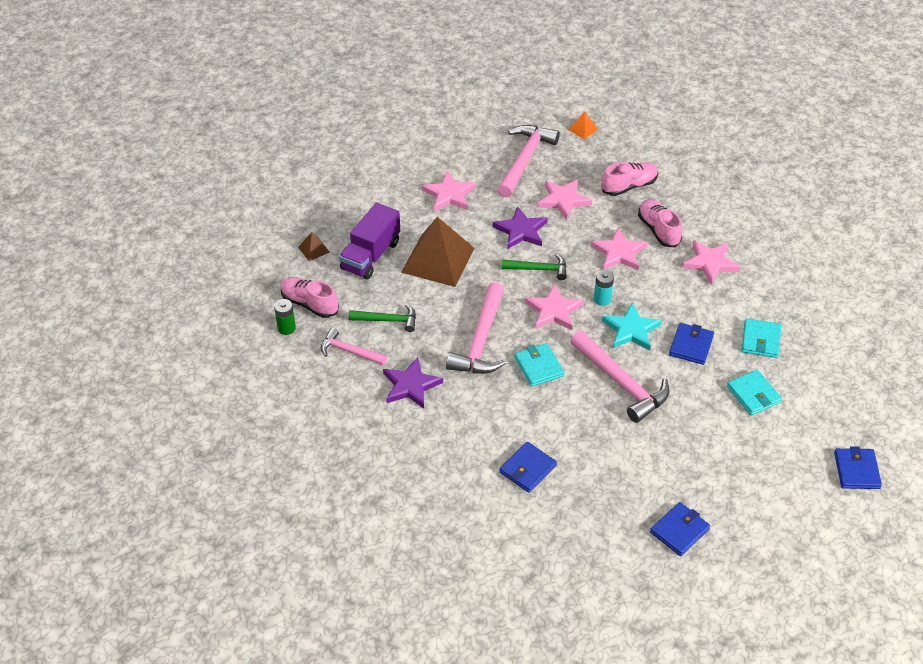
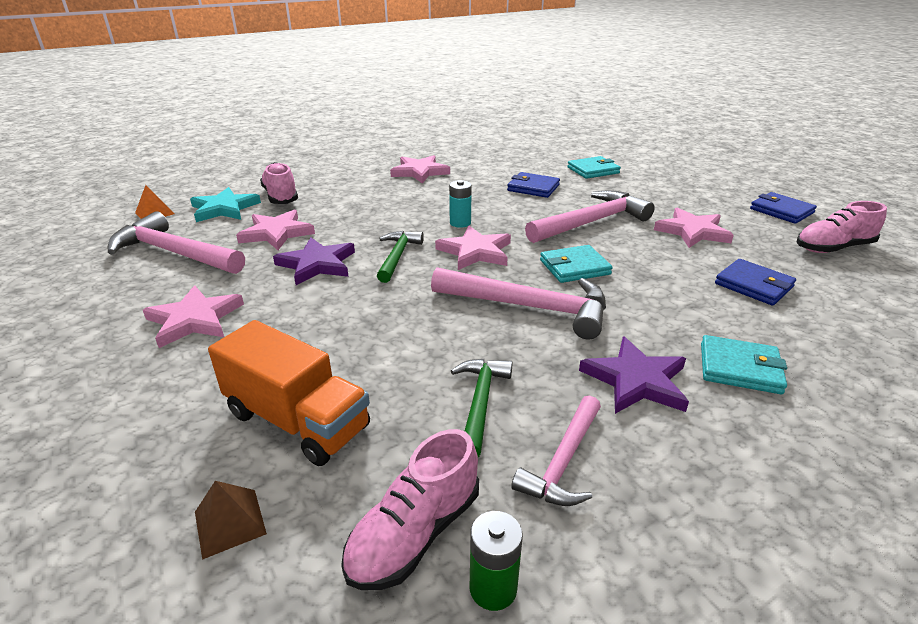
camera: 85 degrees left, 15 degrees down
(371, 255) = (297, 420): purple truck -> orange truck
(438, 260) = (344, 338): brown pyramid -> none
(619, 253) = (387, 209): pink star -> pink star (692, 231)
(631, 330) = (511, 212): turquoise star -> turquoise star (224, 208)
(658, 230) = (361, 189): pink shoe -> pink shoe (833, 248)
(760, 340) = (525, 162): turquoise wallet -> turquoise wallet (739, 368)
(856, 470) = (665, 147): blue wallet -> none

